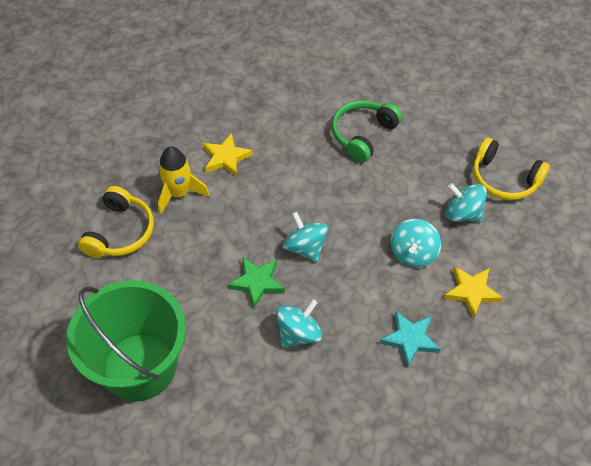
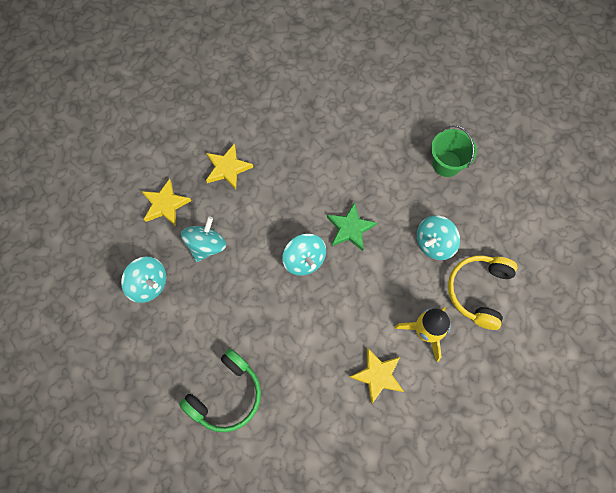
camera: 175 degrees left, 15 degrees up
(139, 367) = (446, 163): green bucket -> green bucket, size x0.50
(298, 333) = (318, 180): turquoise spinning top -> turquoise spinning top (434, 243)
(410, 339) = (227, 168): turquoise star -> yellow star
(504, 179) = (95, 322): yellow headphones -> none

